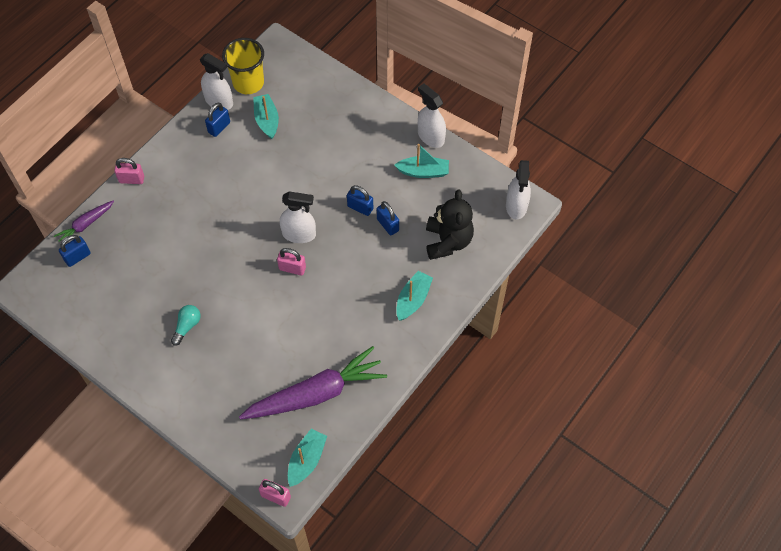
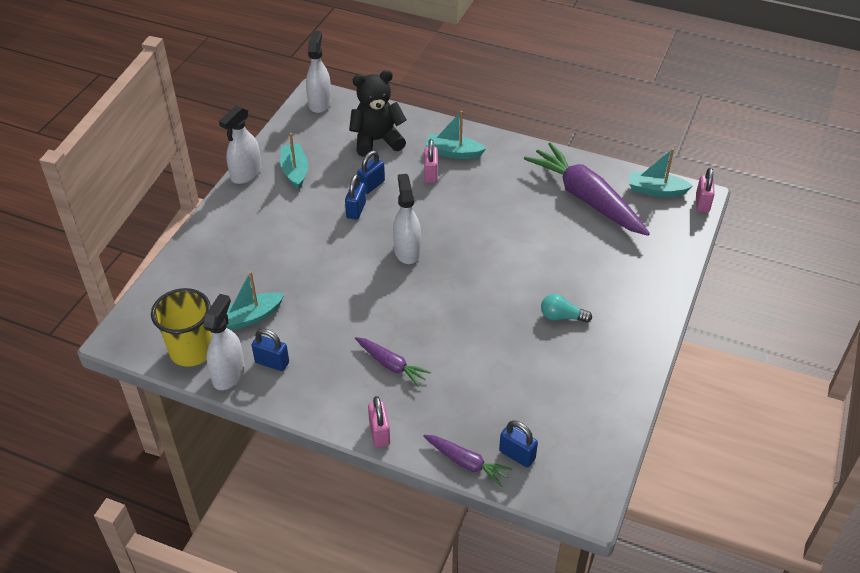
camera: 105 degrees left, 15 degrees down
(187, 198) = (391, 365): none -> purple carrot
(292, 268) = (452, 247): pink padlock -> pink padlock (430, 174)
(516, 206) = (320, 103): white spray bottle -> white spray bottle turned 75 degrees counterclockwise

